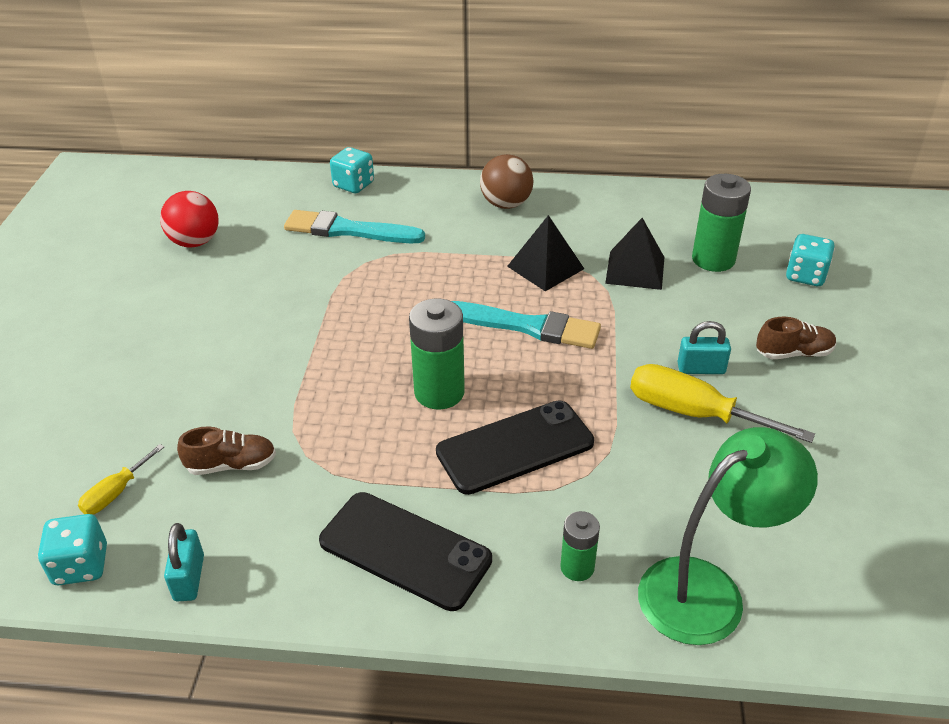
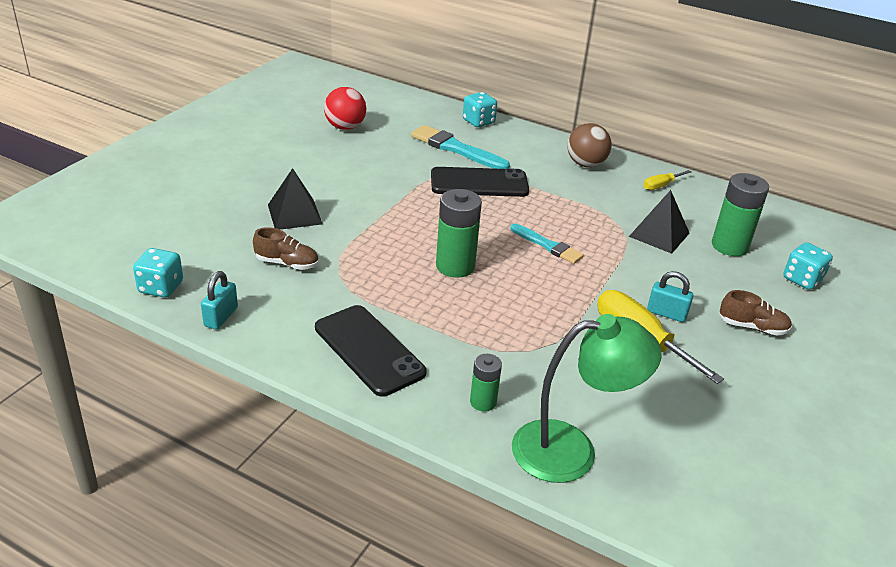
camera: 20 degrees right, 5 degrees down
(116, 493) = (205, 255): yellow screwdriver -> yellow screwdriver (661, 186)
(515, 447) = (487, 316): black phone -> black phone (479, 183)
(527, 326) = (548, 245): turquoise brush -> turquoise brush, size x0.64
(545, 267) = (588, 213): black pyramid -> black pyramid (295, 214)

